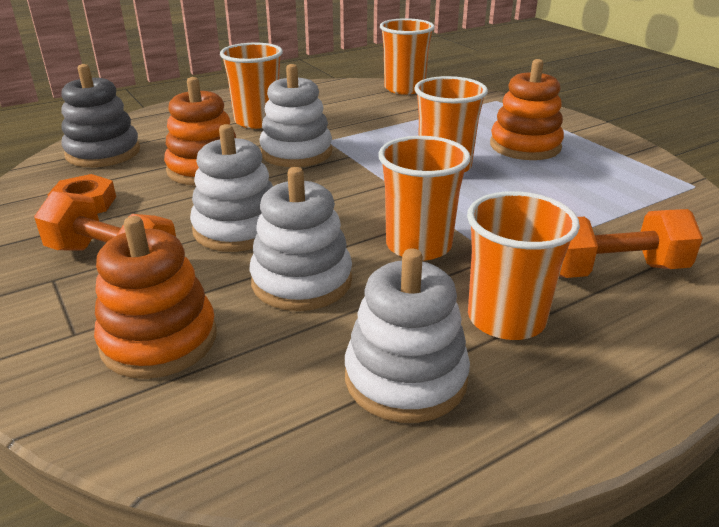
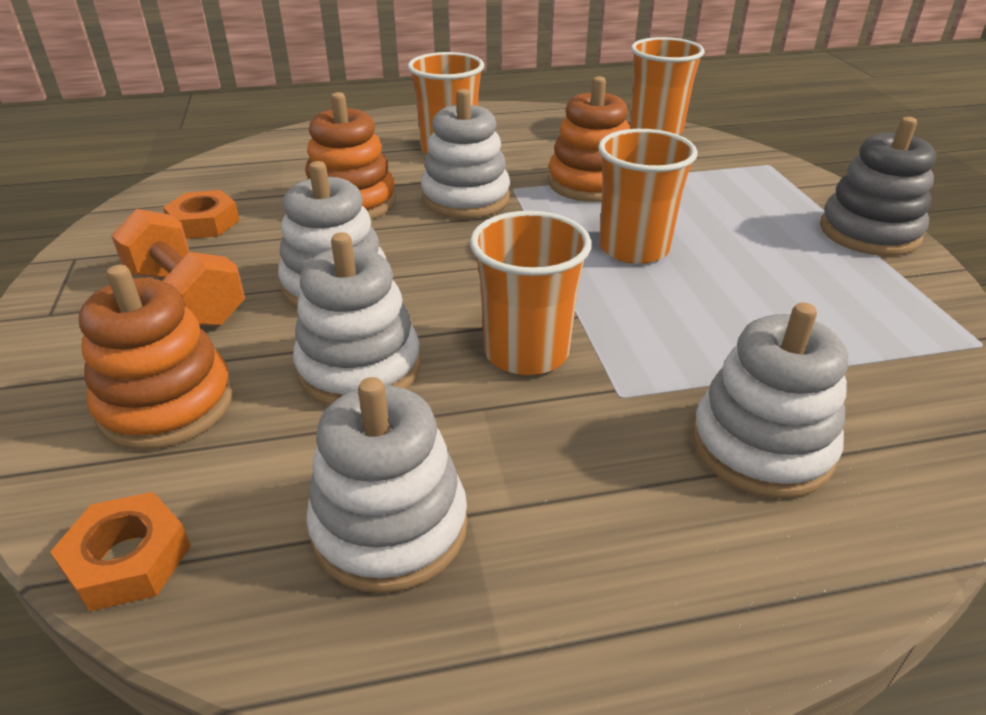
camera: 20 degrees right, 5 degrees up
(103, 153) = (262, 164): grey stacking toy -> grey stacking toy (869, 232)
(215, 454) = (128, 560): none -> orange nut
(506, 318) = (567, 481): orange cup -> none
(525, 146) = (763, 238): orange stacking toy -> orange stacking toy (590, 183)
(611, 270) = (761, 446): orange dumbbell -> white stacking toy

